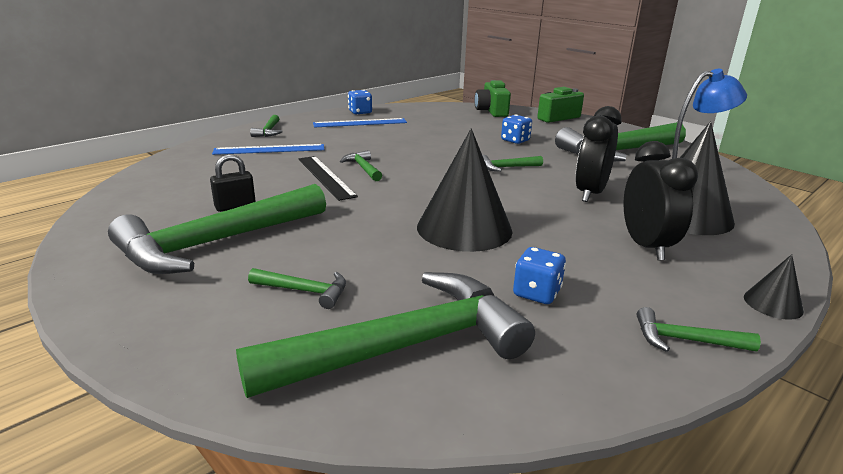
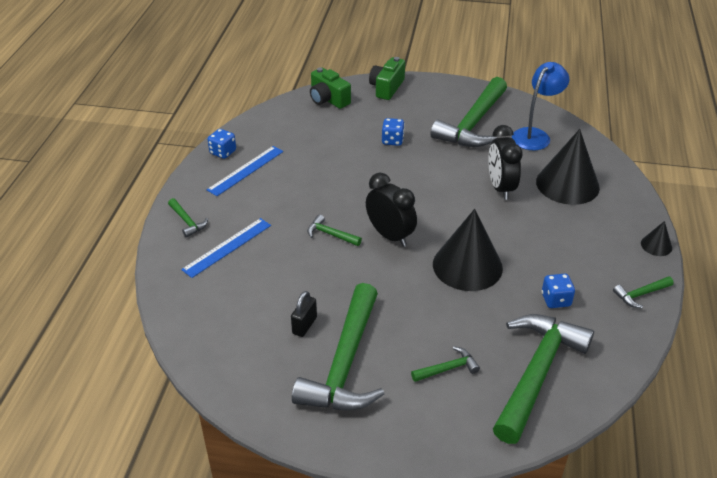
camera: 35 degrees left, 15 degrees up
(325, 177) = (318, 259): black ruler -> none
(507, 167) = (423, 182): green hammer -> none
(646, 246) = (571, 228): black clock -> black clock (390, 236)

